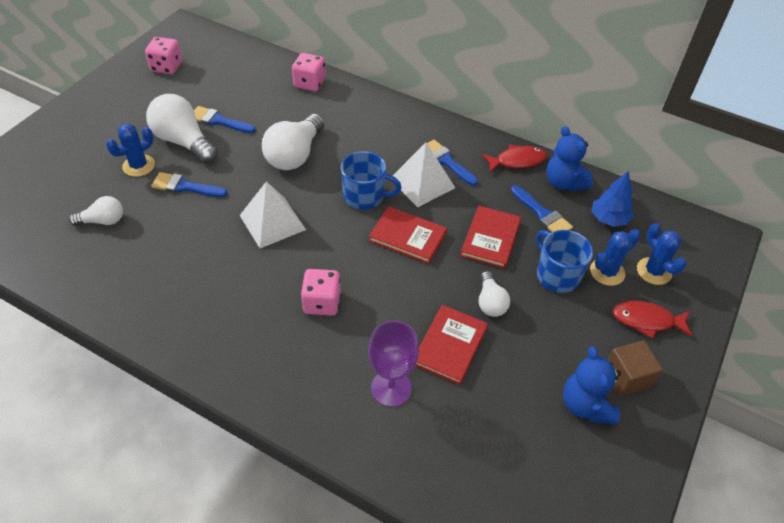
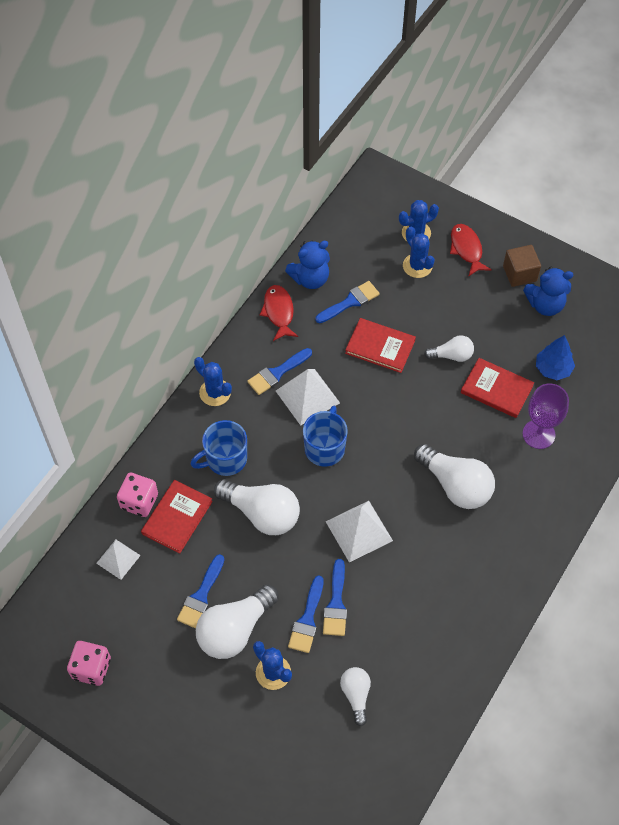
camera: 85 degrees left, 10 degrees up
(198, 206) = (336, 603): none -> blue brush
(258, 75) = (118, 559): none -> white pyramid
(322, 302) = (455, 485): pink dice -> white light bulb
(407, 237) = (378, 413): red book -> red book (177, 517)
(420, 122) = (215, 392): none -> blue cactus
(557, 275) = (421, 302): blue mug -> blue mug (225, 459)
(608, 219) = (356, 252): blue tree -> blue tree (553, 369)
(646, 320) = (466, 249): red fish -> red fish turned 150 degrees clockwise

